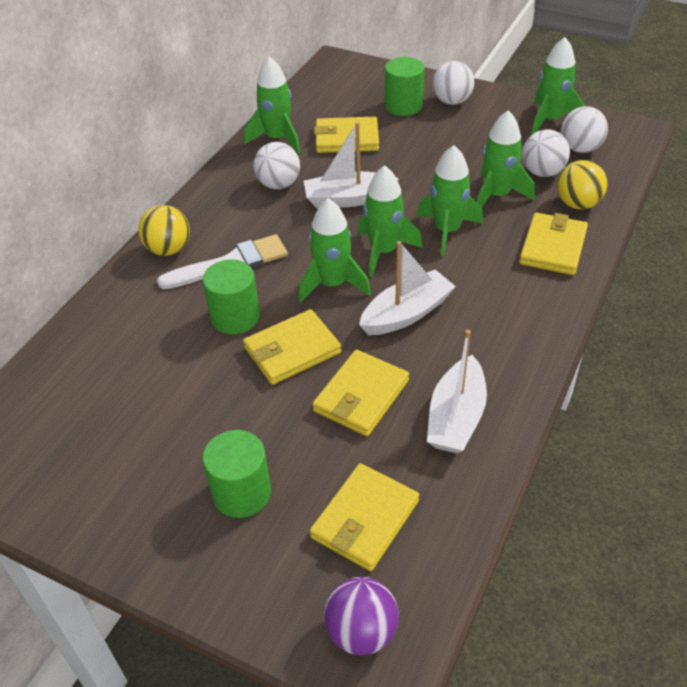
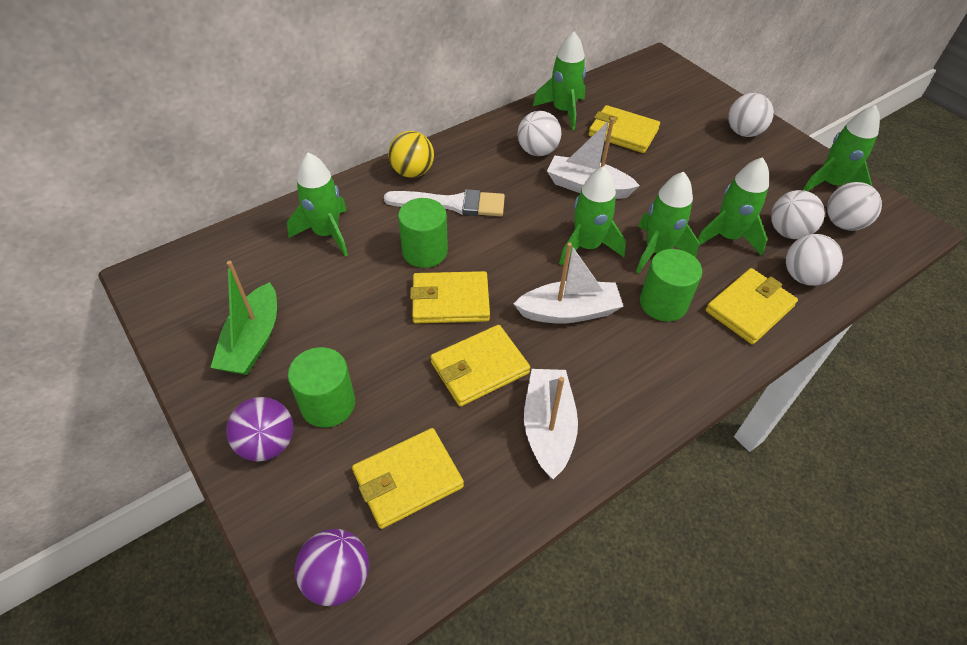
camera: 25 degrees right, 5 degrees up
(120, 473) = (253, 341): none -> green boat
(208, 555) = (267, 443): none -> purple ball
(332, 284) = (523, 257): green rocket -> green rocket (327, 233)
(403, 106) = (694, 121): green cylinder -> green cylinder (663, 303)
(456, 417) = (548, 427): white boat -> white boat turned 135 degrees clockwise
(577, 204) = (803, 277): yellow ball -> white ball

